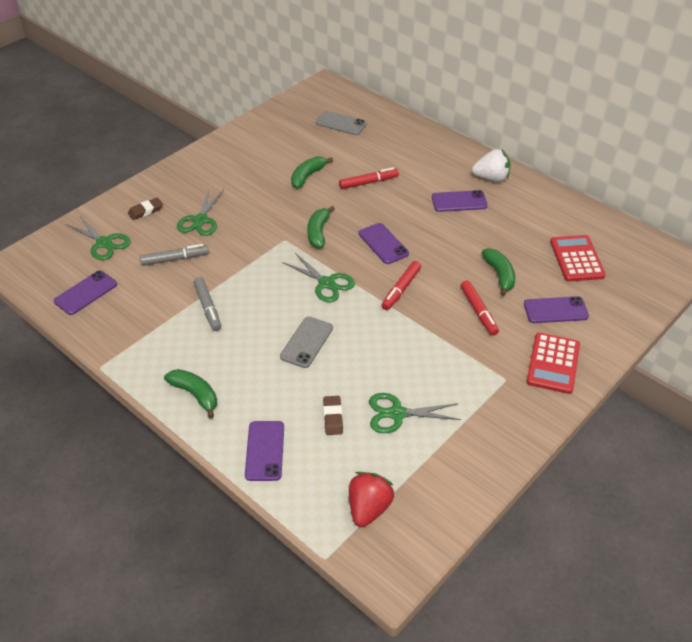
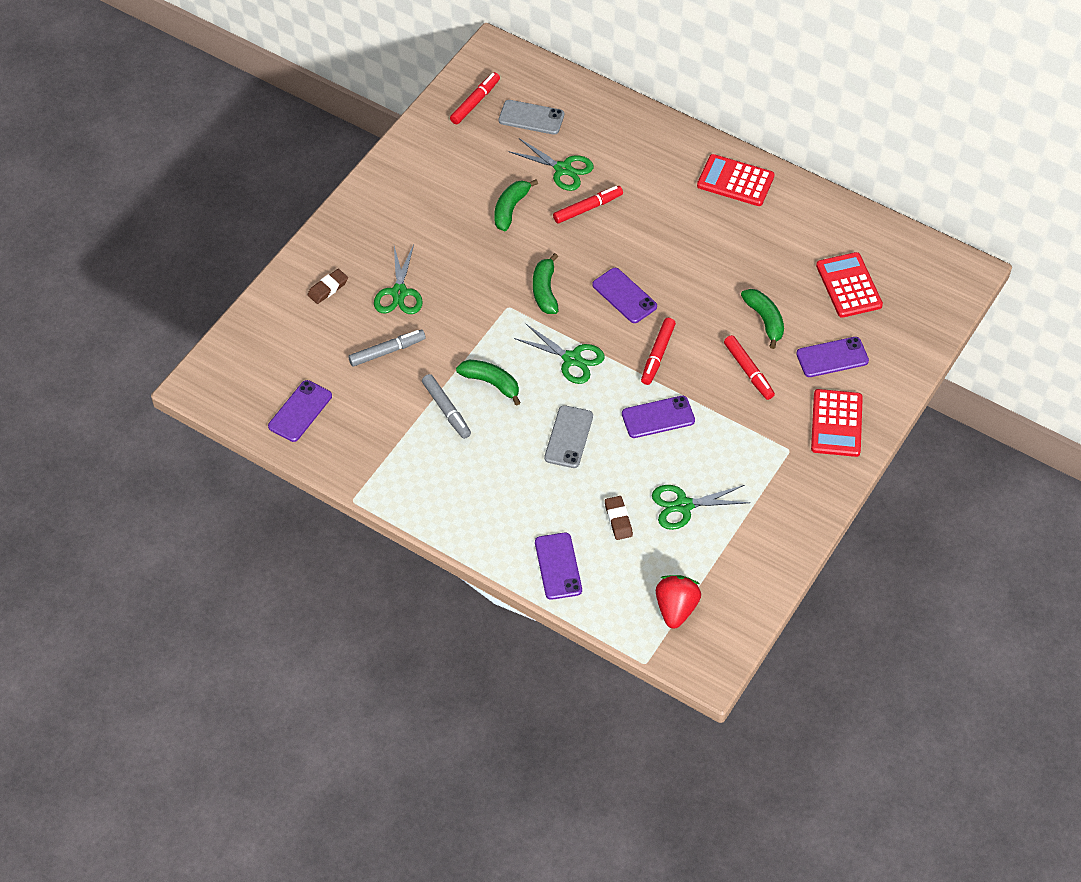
camera: 10 degrees left, 10 degrees up
(104, 243) = (295, 341): green scissors -> green scissors (563, 169)
(195, 394) = (467, 516): green banana -> green banana (491, 383)
(302, 110) = (475, 102): none -> red marker
(459, 201) = (702, 222): purple phone -> purple phone (658, 417)
(491, 178) = (735, 181): white strawberry -> red calculator

